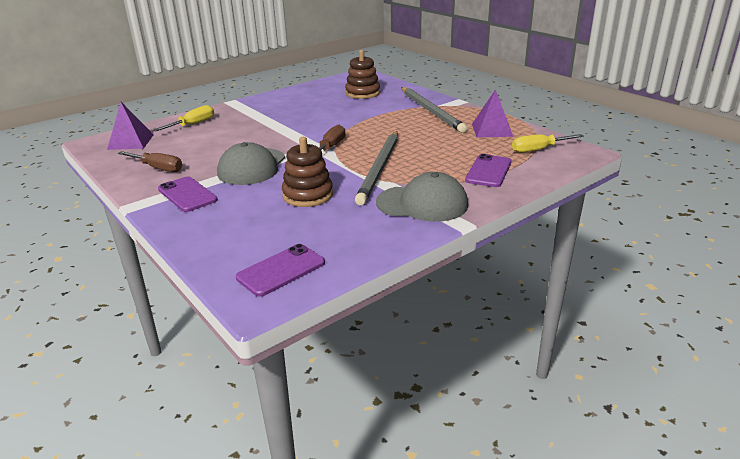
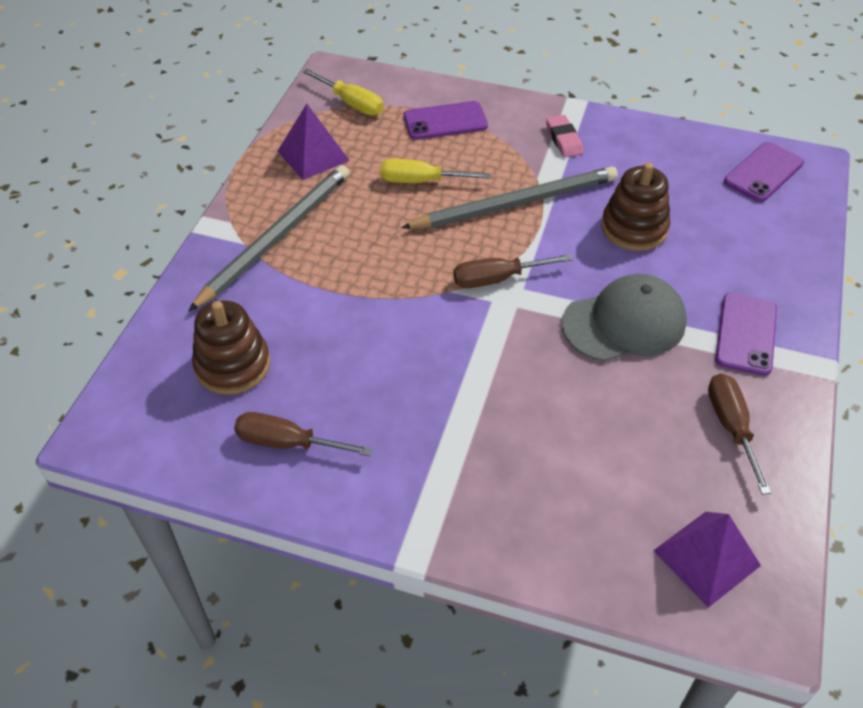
camera: 125 degrees left, 20 degrees up
(192, 124) = (566, 524): yellow screwdriver -> yellow screwdriver (421, 181)
(281, 270) = (763, 172): purple phone -> purple phone turned 60 degrees counterclockwise
(310, 94) = (287, 443): none -> brown screwdriver
(422, 203) = (563, 139): grey cap -> pink eraser

